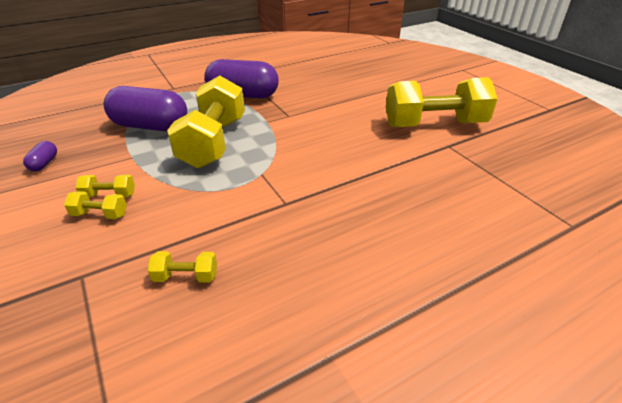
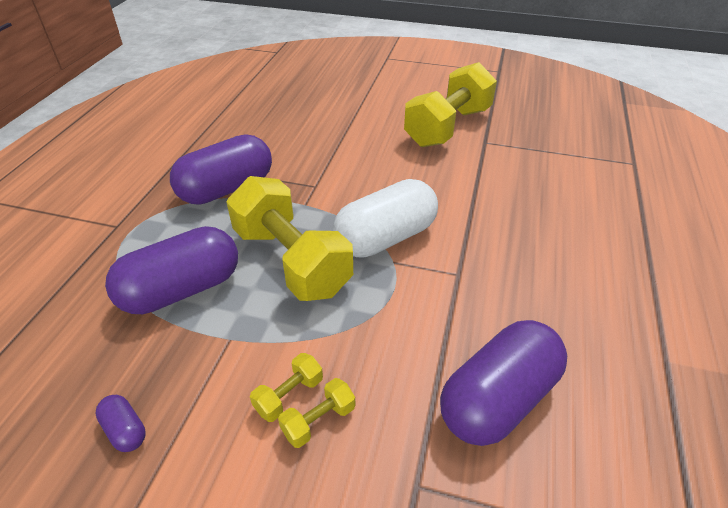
camera: 45 degrees left, 5 degrees up
(186, 276) = (498, 398): yellow dumbbell -> purple capsule
(279, 160) = (385, 237): none -> white capsule

